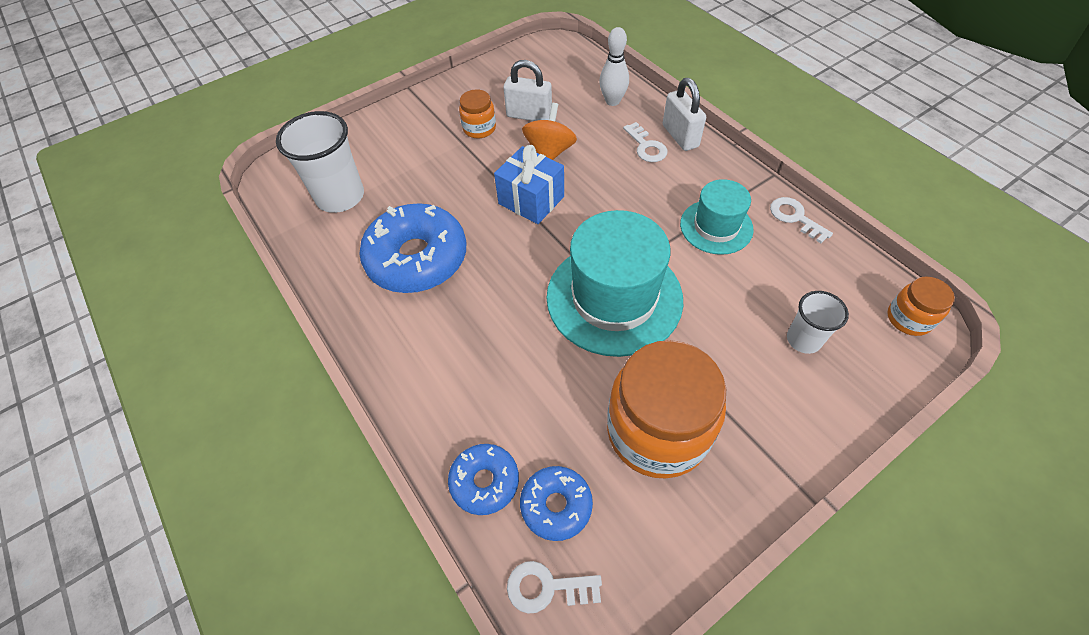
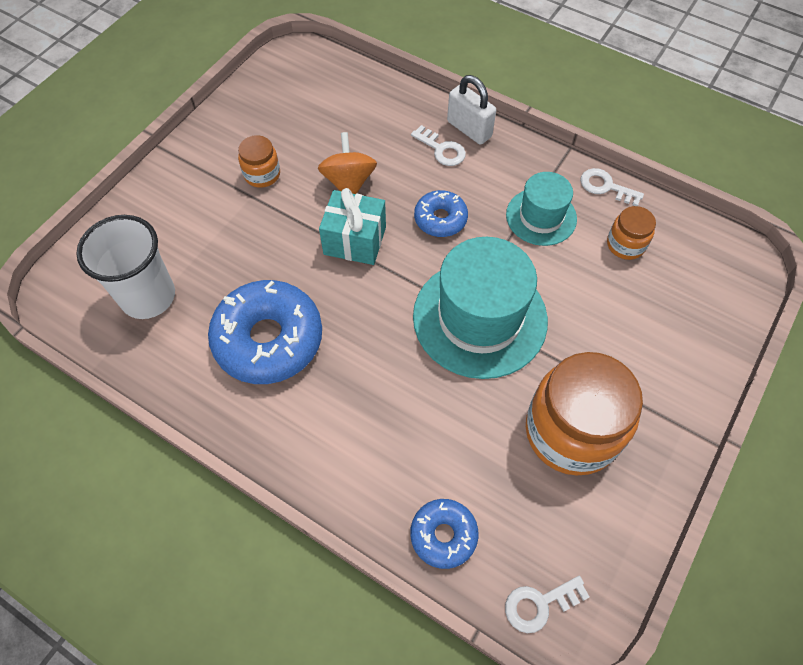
camera: 25 degrees left, 5 degrees up
(529, 115) = (308, 145): white padlock -> none
(531, 200) = (355, 240): blue gift -> turquoise gift
(556, 505) = (515, 531): blue donut -> blue donut (440, 219)
(612, 101) = (386, 106): white bowling pin -> none
(803, 339) = (657, 304): white cup -> none
(908, 318) = (731, 256): orange jar -> orange jar (625, 245)

